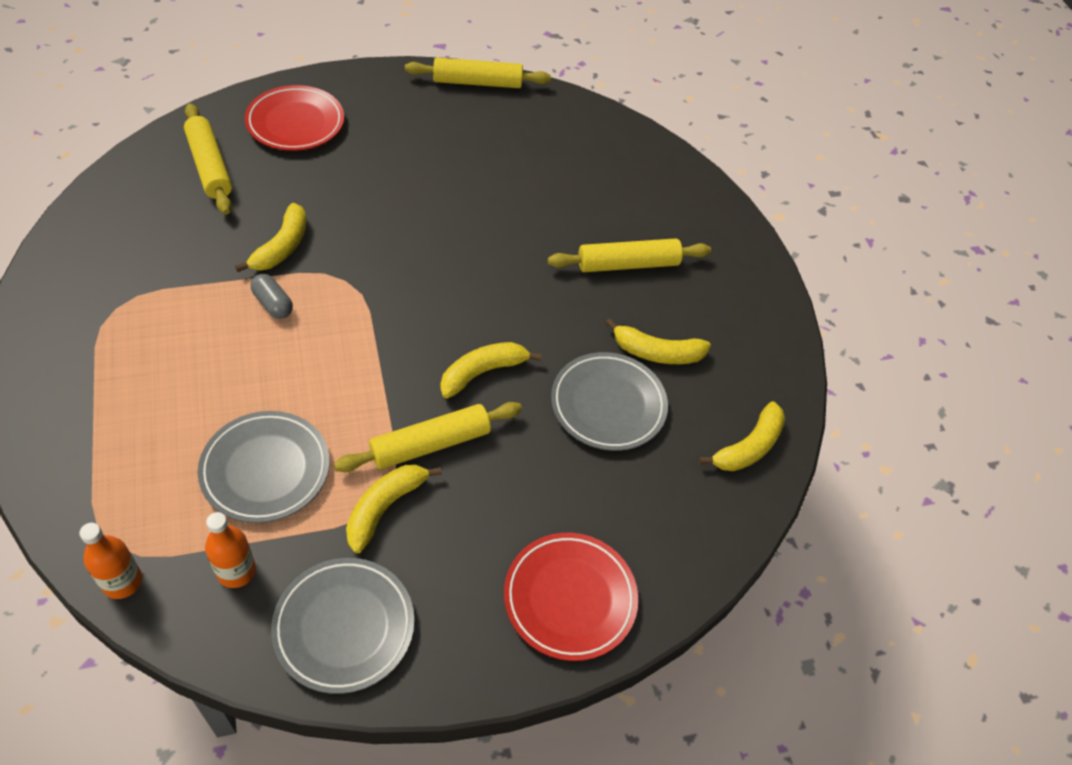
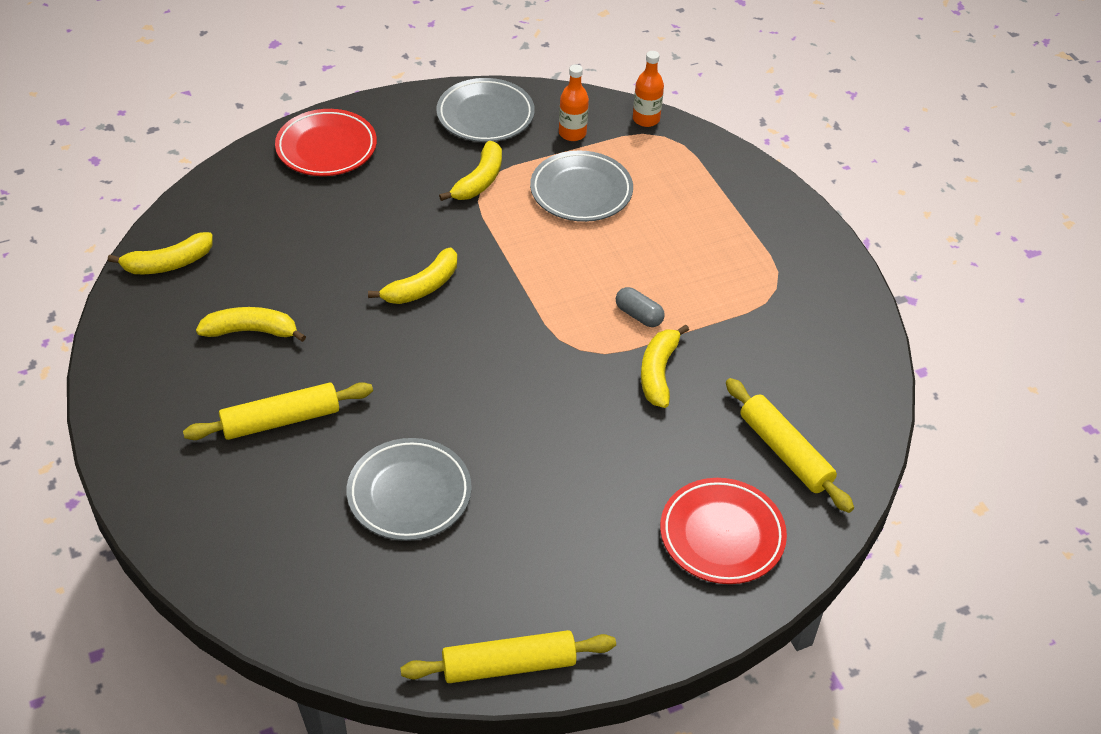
camera: 175 degrees right, 5 degrees down
(430, 444) = (455, 226): yellow rolling pin -> none
(608, 405) = (300, 278): grey plate -> grey plate (409, 493)
(748, 447) = (168, 263): yellow banana -> yellow banana turned 150 degrees counterclockwise

